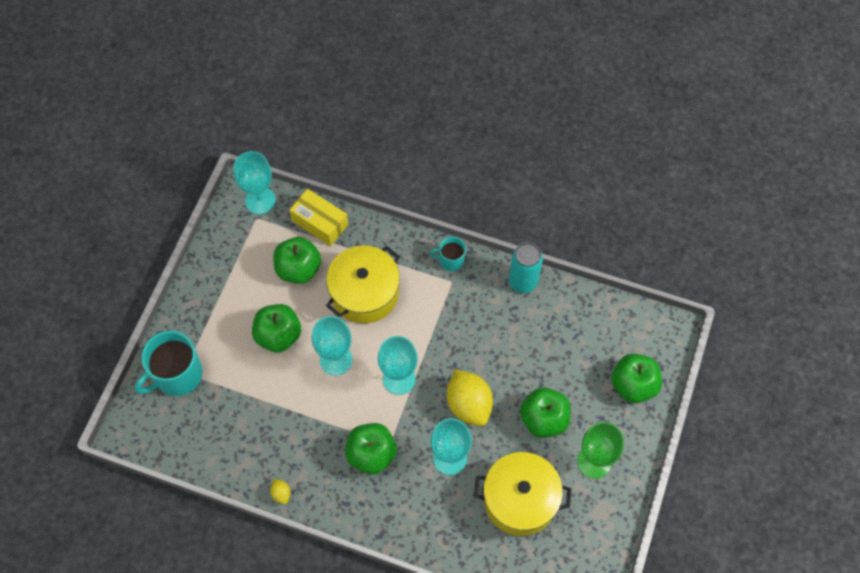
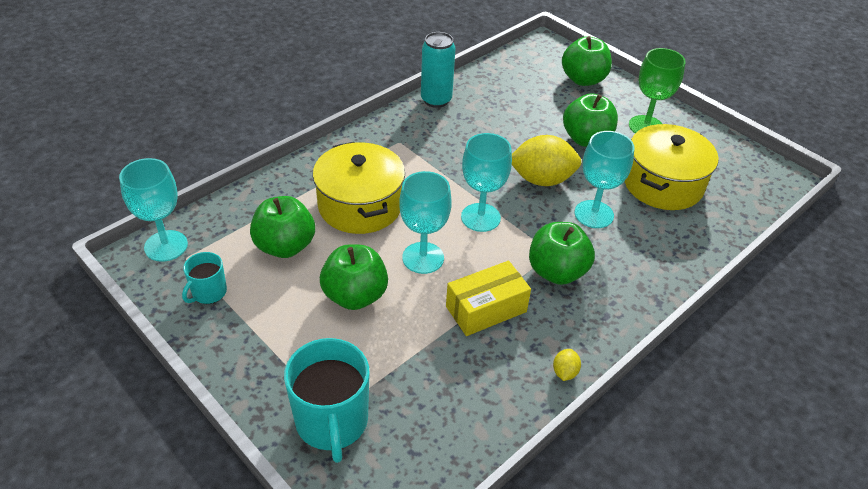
camera: 65 degrees left, 20 degrees down
(281, 493) = (564, 372): yellow lemon -> yellow lemon turned 75 degrees counterclockwise
(320, 223) = (244, 208): yellow box -> yellow box (486, 309)
(451, 260) = (375, 134): turquoise mug -> turquoise mug (208, 292)

